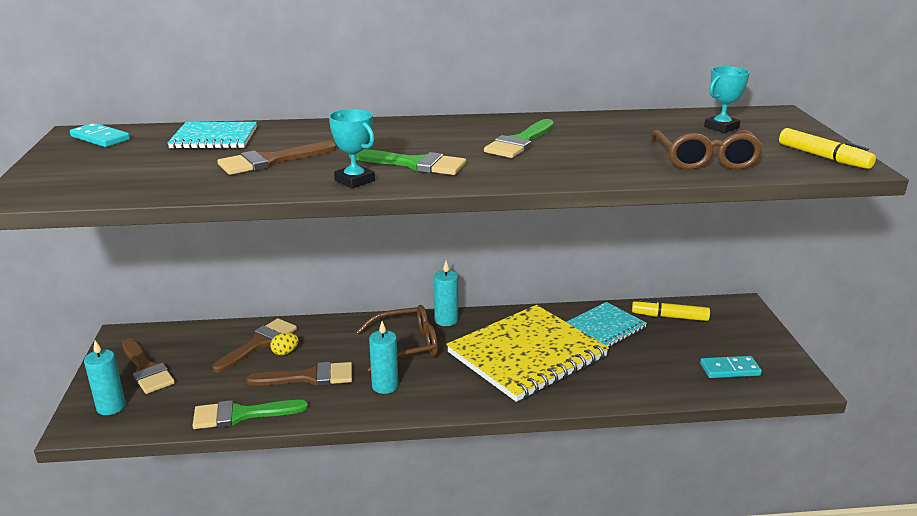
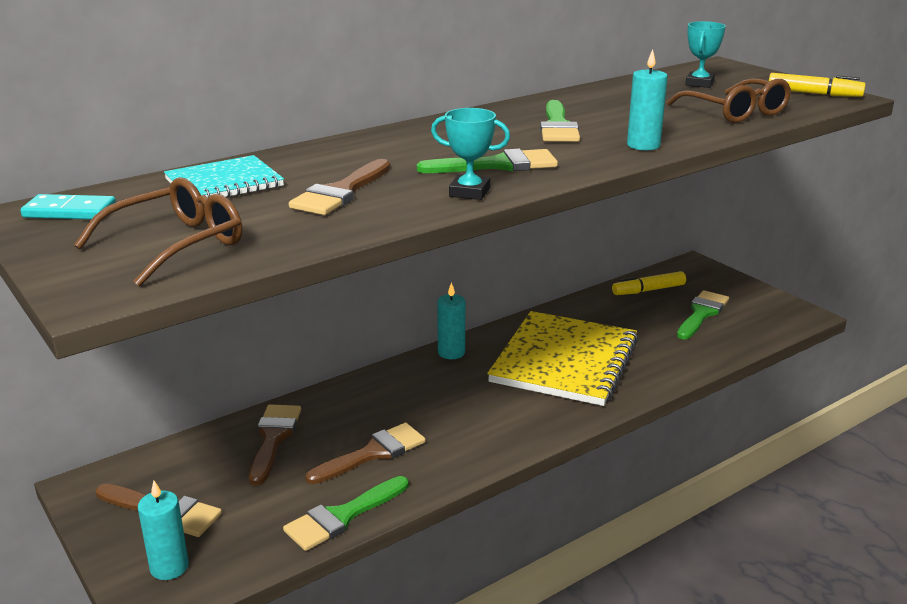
camera: 30 degrees left, 0 degrees up
(285, 352) = (315, 437): yellow egg -> none
(385, 386) = (463, 434): turquoise candle -> turquoise candle (643, 145)
(407, 345) = (440, 389): brown glasses -> brown glasses (177, 244)
(605, 327) = (605, 315): turquoise notebook -> none
(697, 351) = (702, 313): none -> green brush
(730, 369) = (741, 320): turquoise domino -> none

